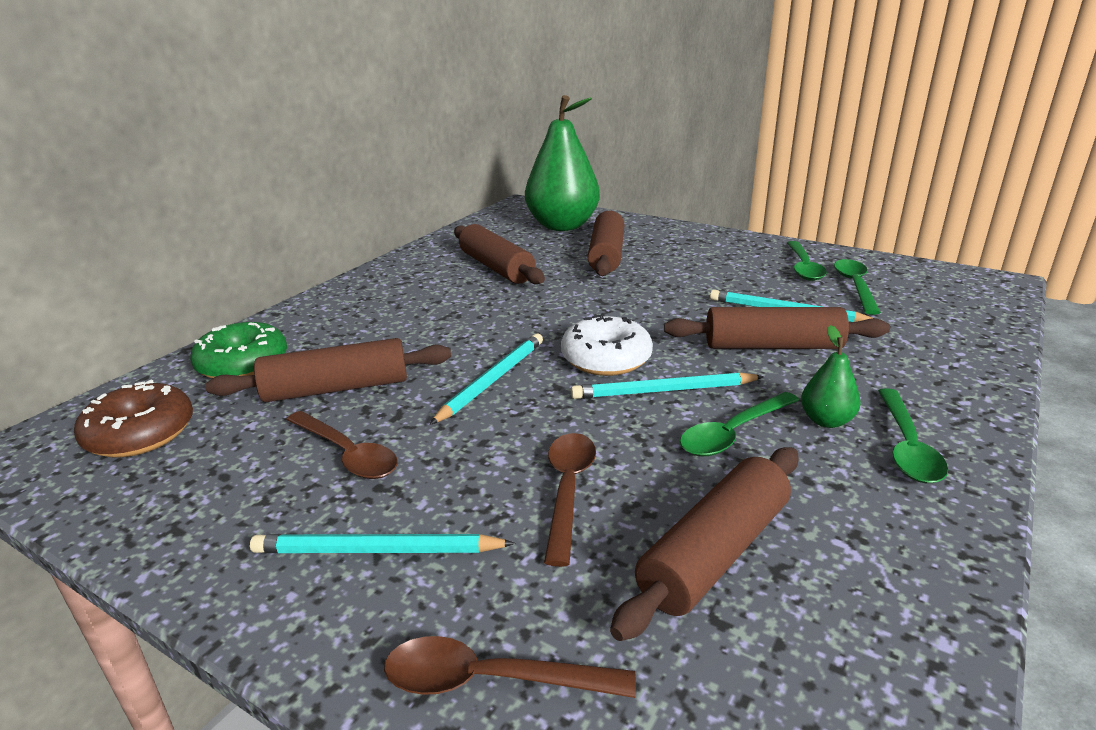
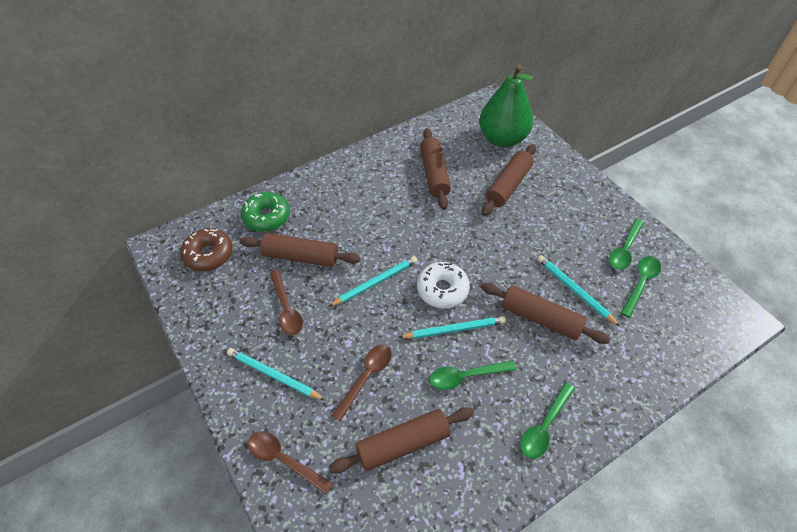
camera: 25 degrees right, 25 degrees up
(663, 391) = (454, 329): turquoise pencil -> turquoise pencil turned 150 degrees clockwise
(826, 421) = (519, 389): green pear -> none

